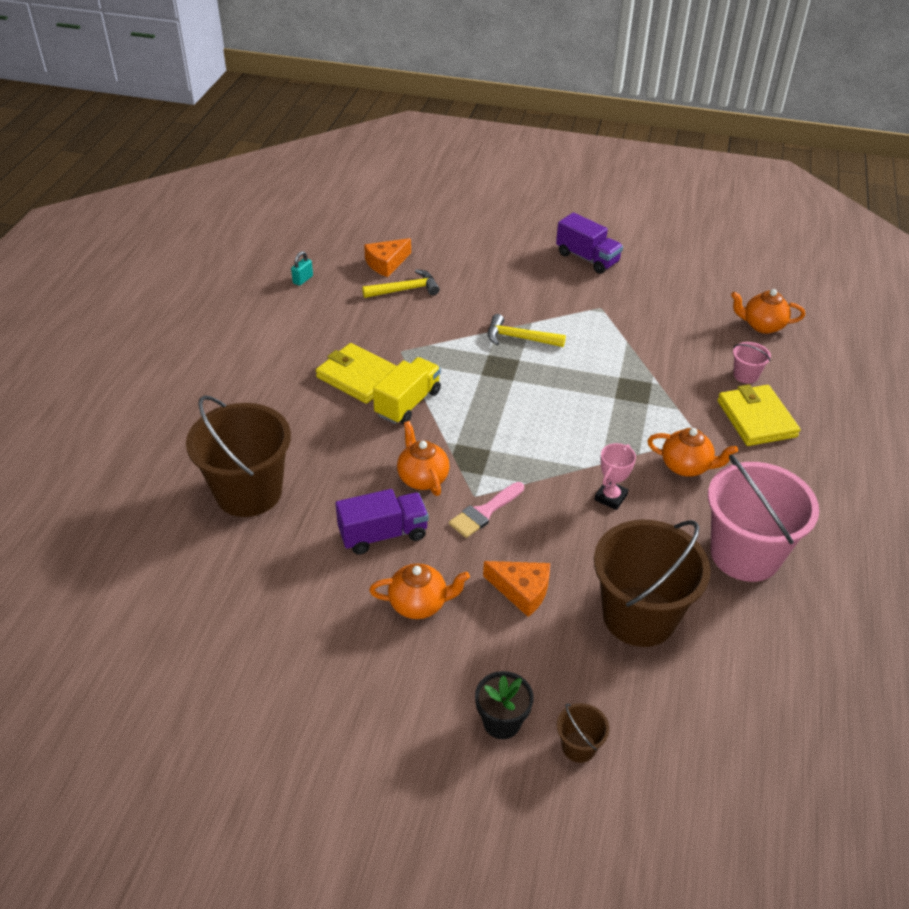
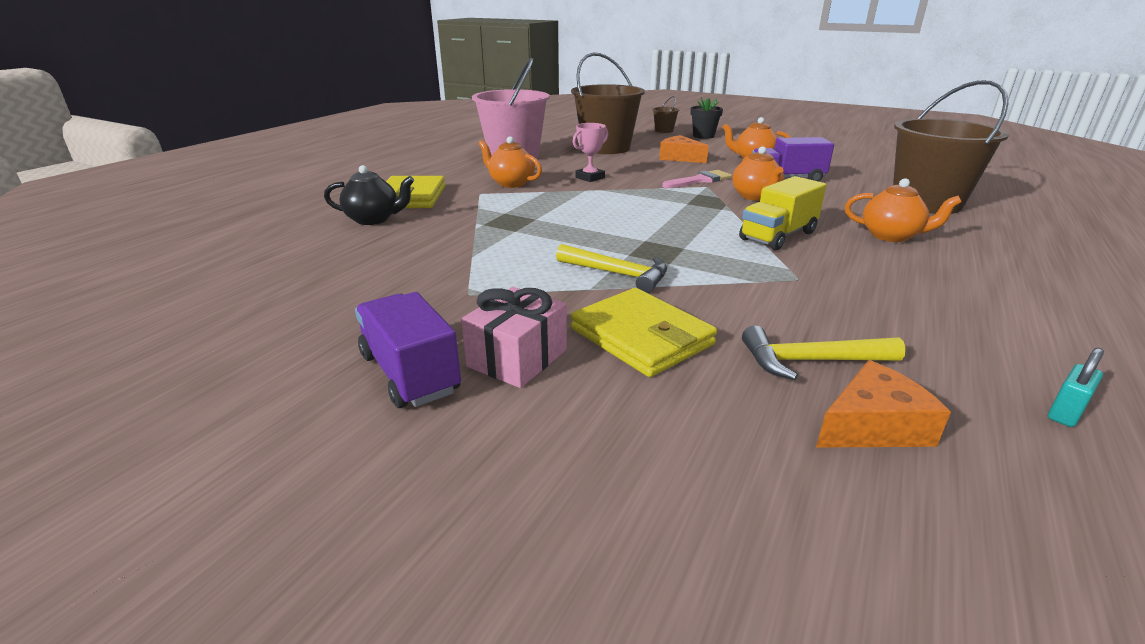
camera: 165 degrees left, 15 degrees down
(358, 377) = (852, 261): yellow wallet -> yellow wallet (641, 337)
(545, 272) = (517, 358): none -> pink gift
(745, 375) = (373, 219): pink bucket -> black teapot
(762, 325) = (277, 252): orange teapot -> orange teapot (891, 236)

